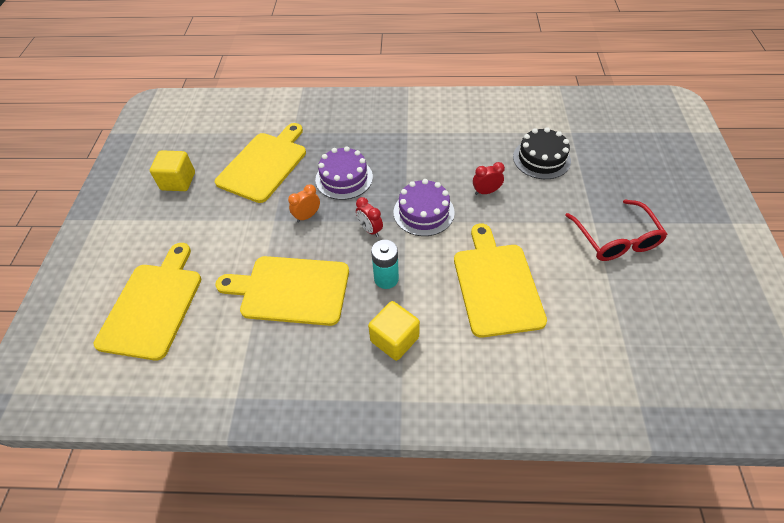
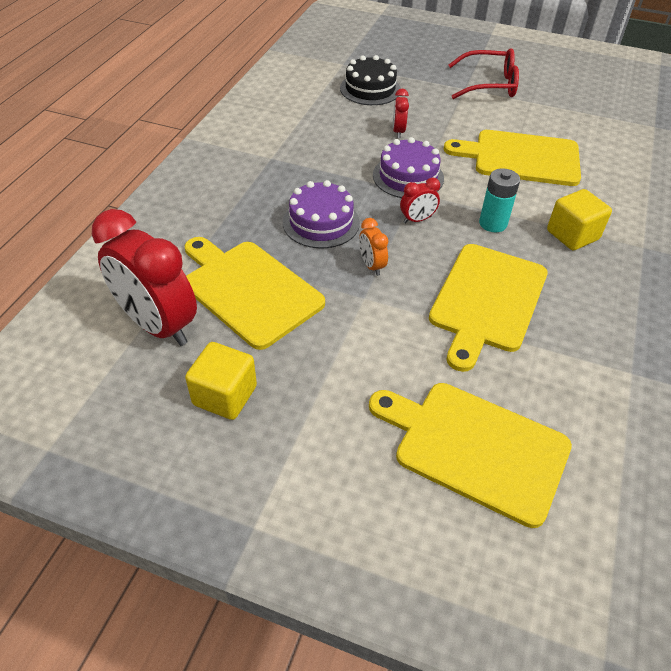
camera: 75 degrees left, 5 degrees down
(225, 138) = (158, 325): none -> red clock

